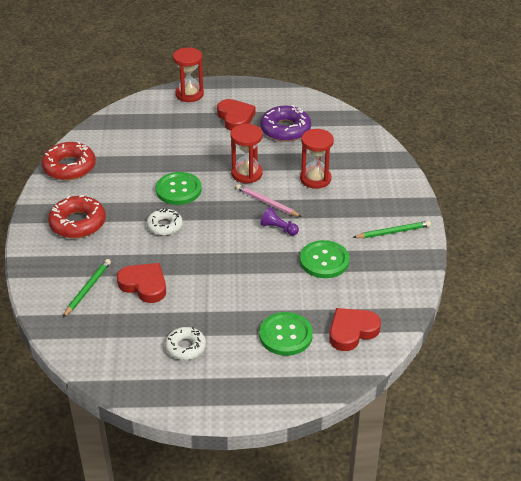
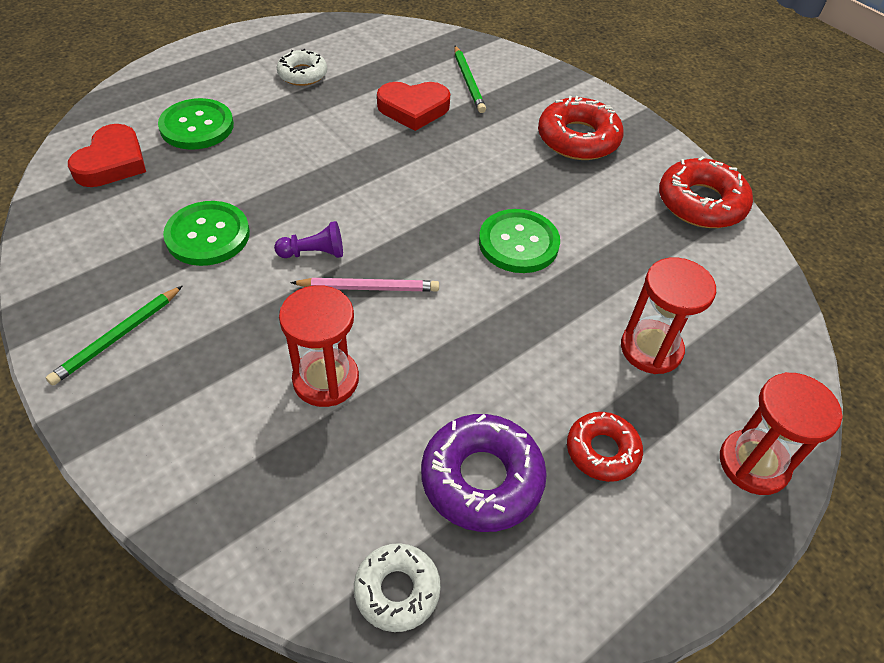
camera: 140 degrees right, 10 degrees up
(164, 226) = (473, 183): white donut -> white donut (397, 590)
(235, 118) = (602, 451): red heart -> red donut
(246, 174) = (451, 326): red hourglass -> red hourglass (651, 349)

